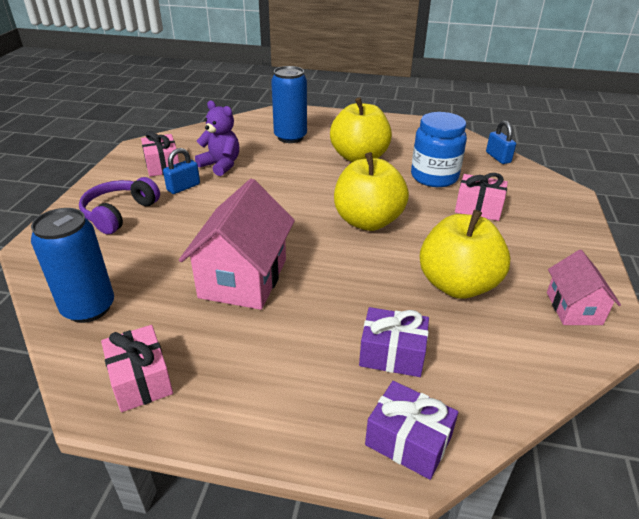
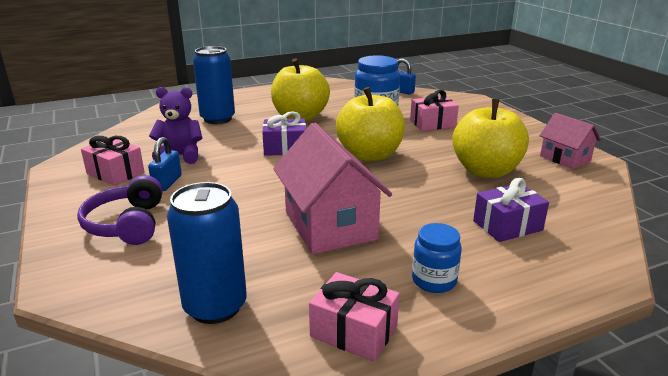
camera: 35 degrees left, 10 degrees down
(252, 371) = (434, 280): none -> blue jar
(408, 441) = (589, 267): purple gift -> purple gift (285, 148)

